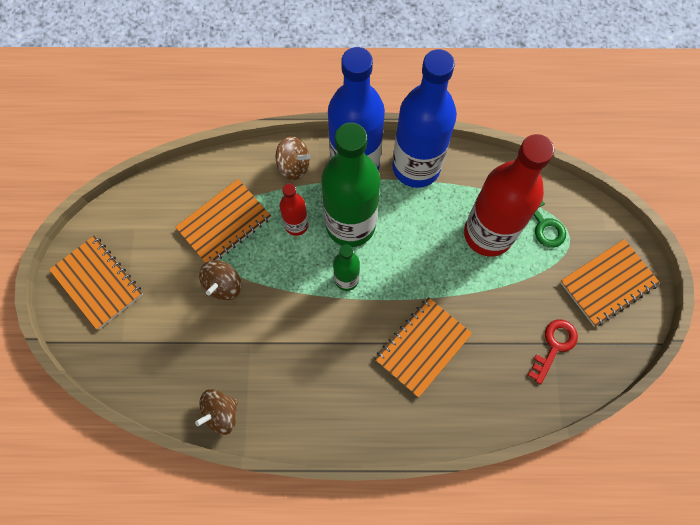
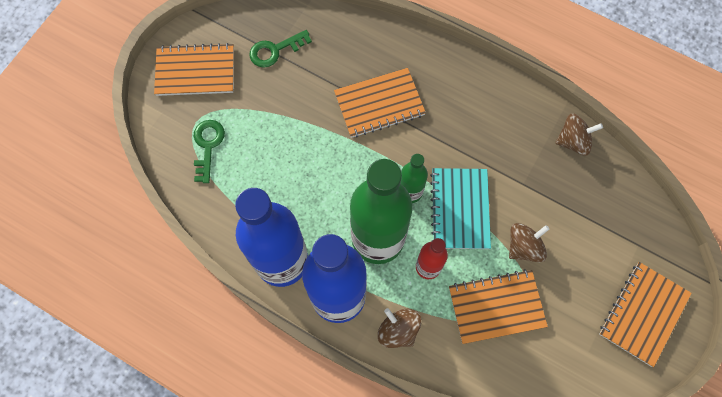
camera: 150 degrees left, 0 degrees up
(97, 283) = (643, 314): orange notebook -> orange notebook turned 45 degrees clockwise
(295, 288) = (460, 209): none -> turquoise notebook
(488, 234) = (261, 163): red bottle -> none
(554, 346) = (275, 50): red key -> green key

